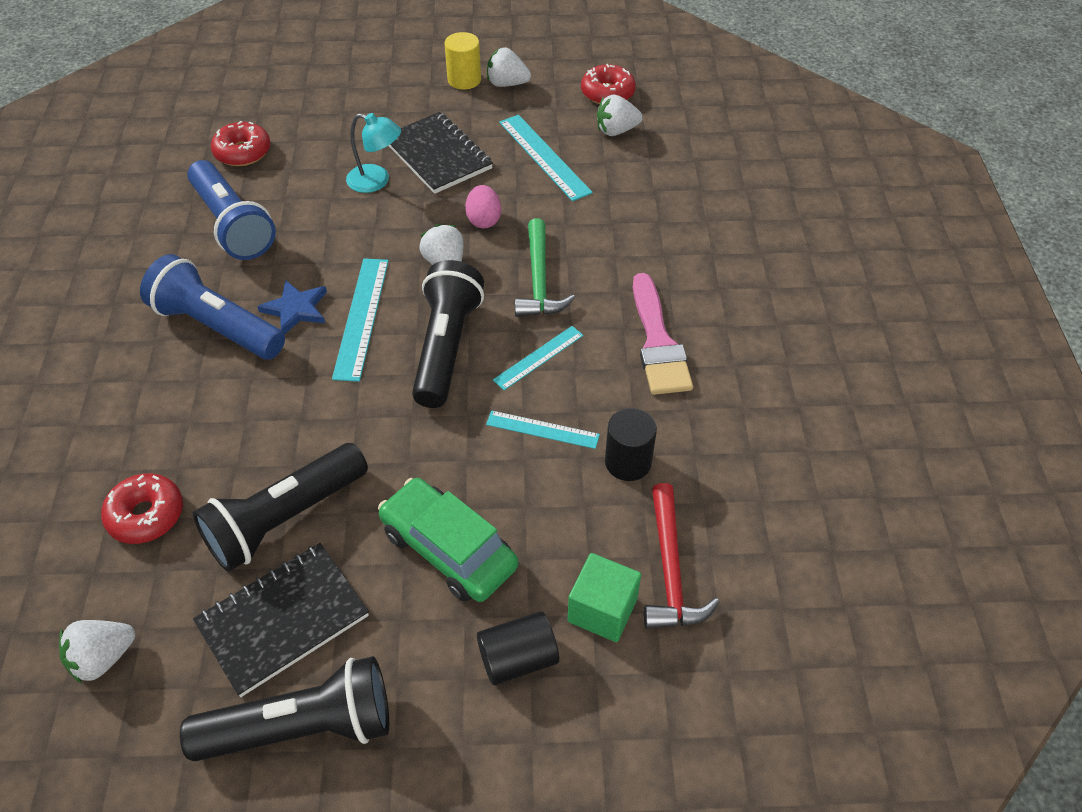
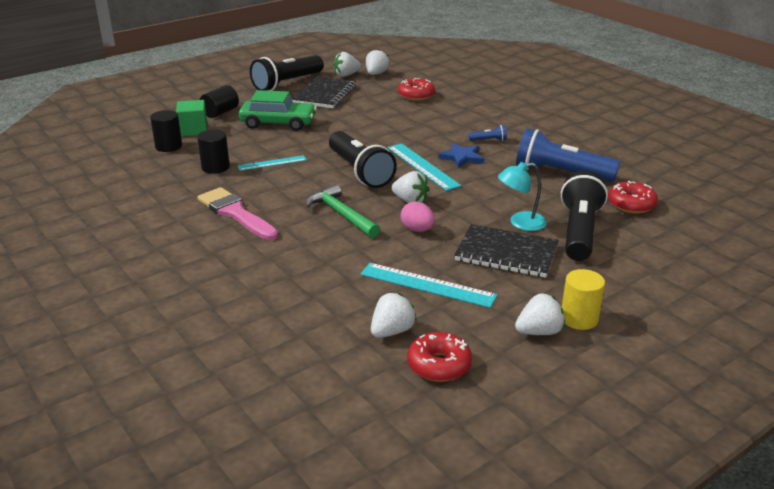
camera: 145 degrees right, 20 degrees down
(159, 692) = (346, 75): none -> white strawberry
(216, 327) = (489, 140): blue flashlight -> blue flashlight, size x0.41
(284, 519) = (359, 110): black flashlight -> black flashlight (579, 231)
(539, 357) = (302, 184): turquoise ruler -> none
(670, 571) = (168, 146): red hammer -> black cylinder

